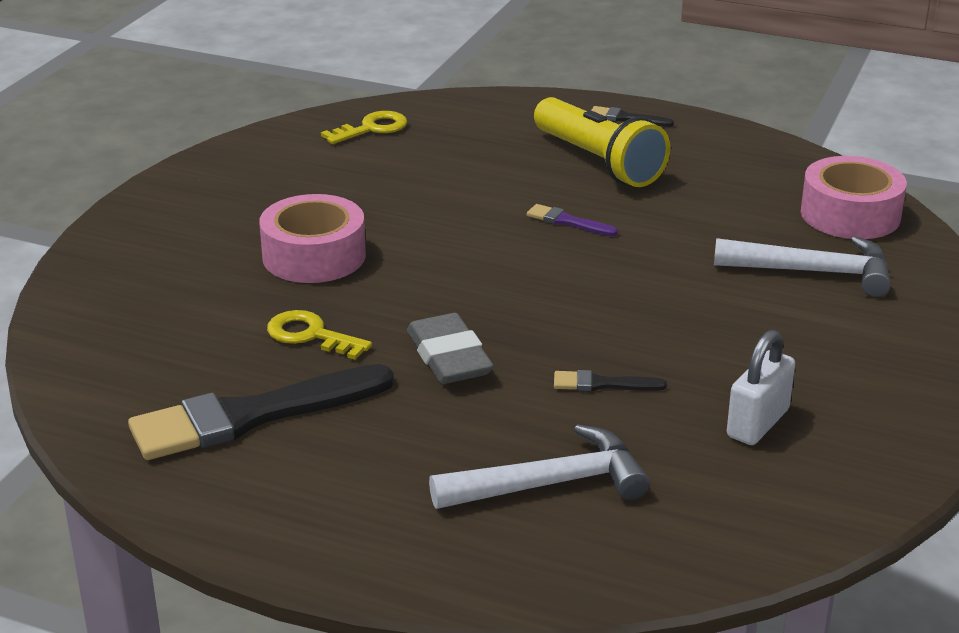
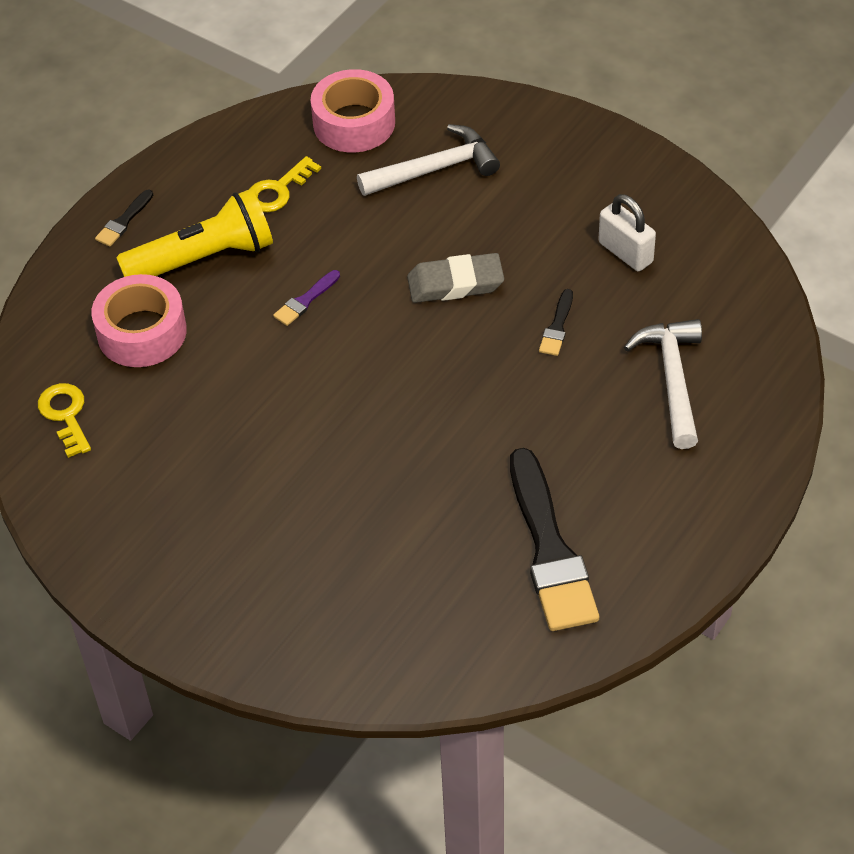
camera: 75 degrees left, 20 degrees up
(311, 335) = (441, 500): yellow key -> yellow key (278, 190)
(314, 256) = (308, 486): pink tape -> pink tape (142, 332)
(449, 357) = (497, 413): grey eraser -> grey eraser (455, 283)
(813, 272) = (434, 169): white hammer -> white hammer turned 45 degrees clockwise

